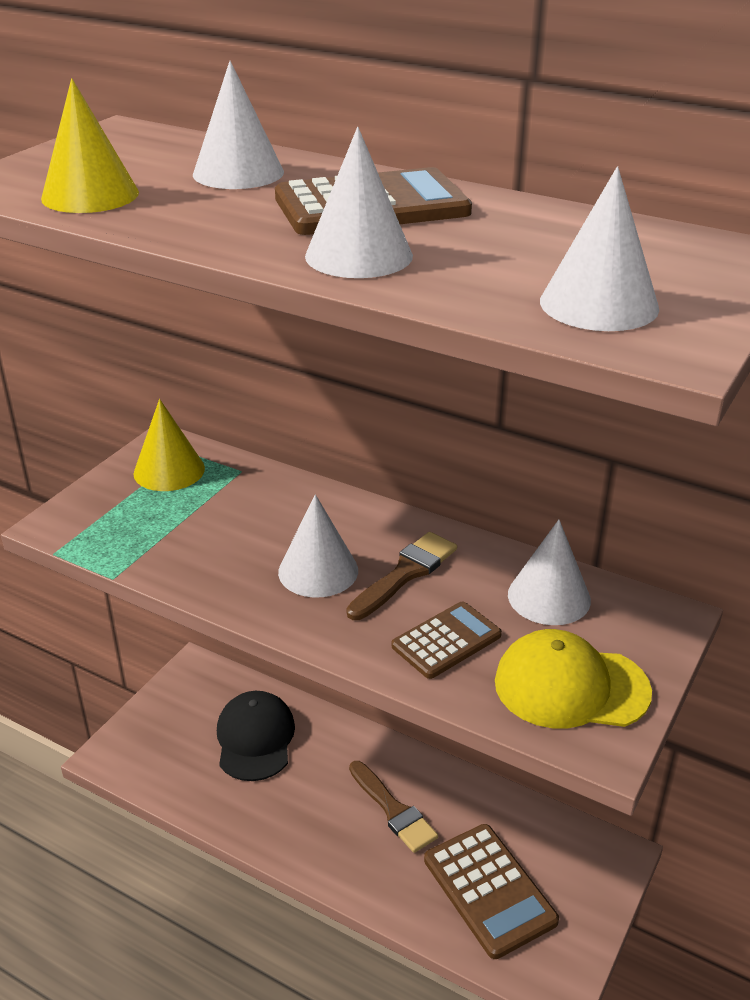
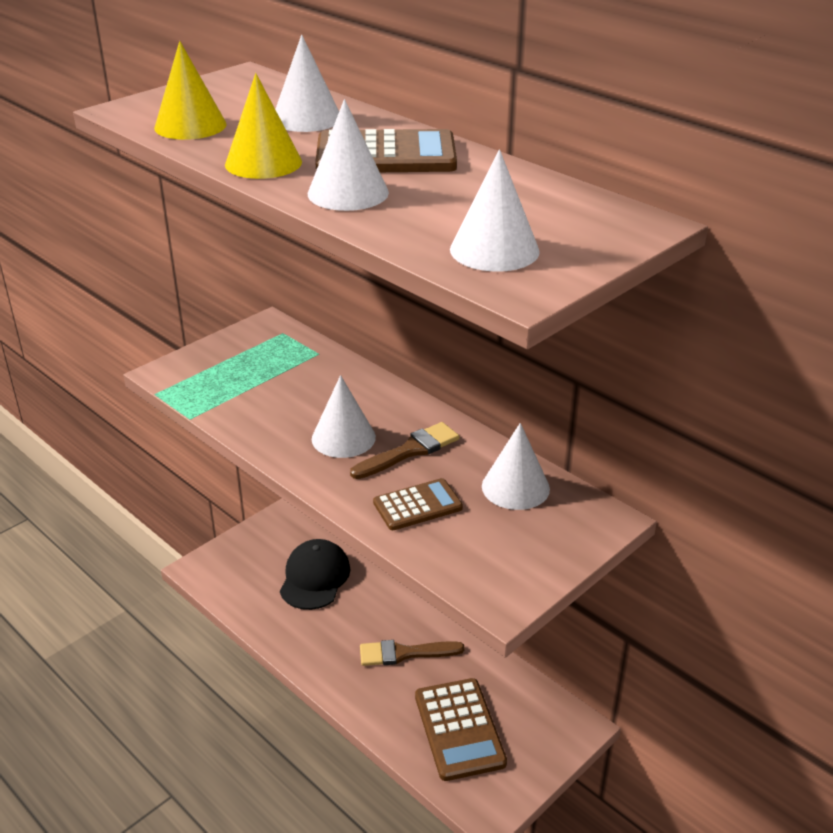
camera: 15 degrees right, 0 degrees up
(169, 470) = (263, 345): yellow cone -> yellow cone (263, 163)
(393, 810) = (405, 653): brown brush -> brown brush turned 105 degrees clockwise
(571, 686) = (498, 555): yellow cap -> none

